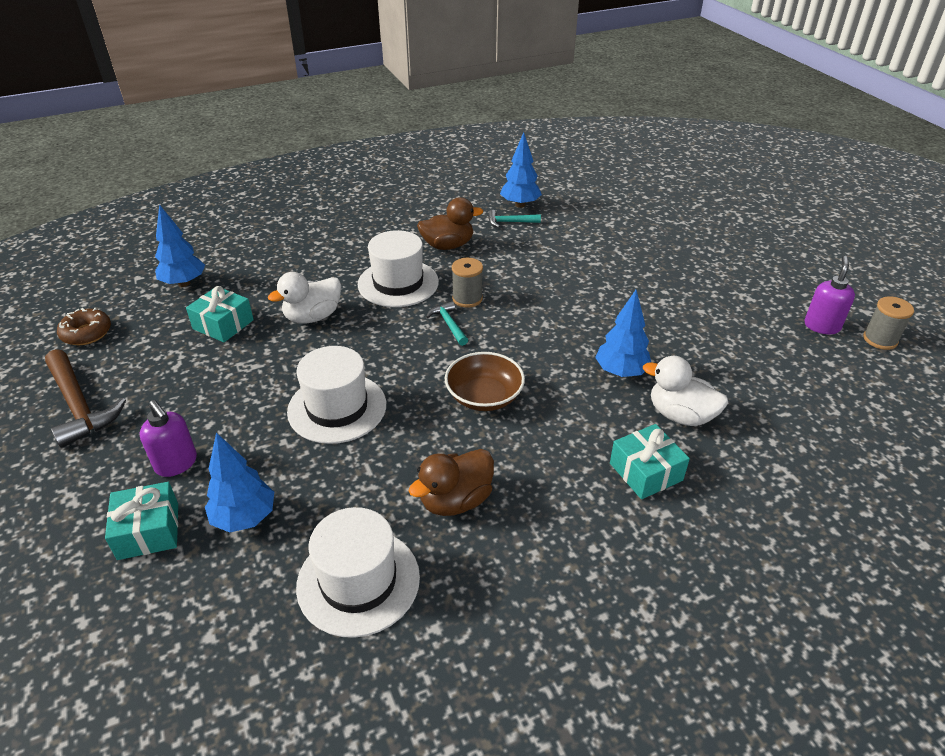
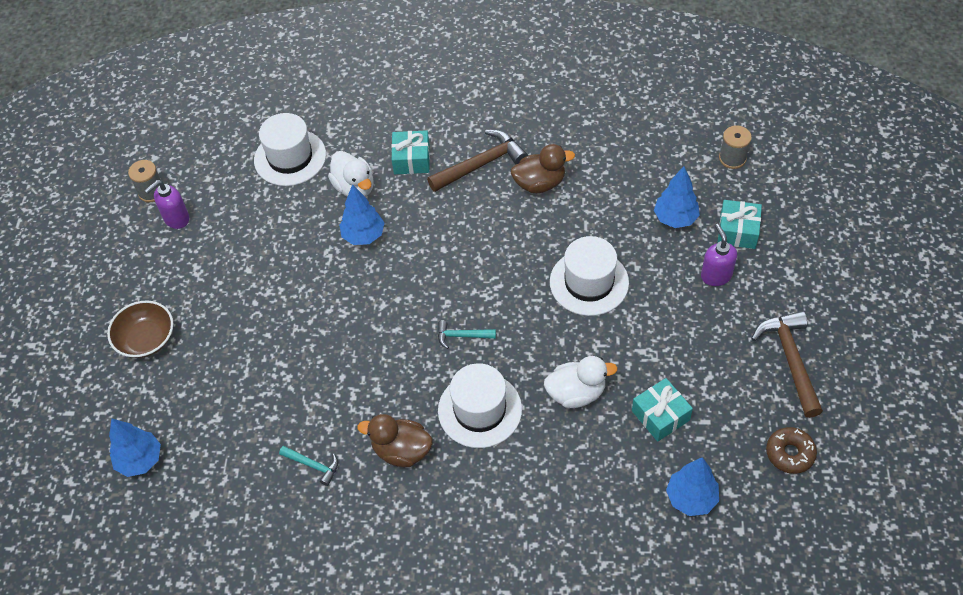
camera: 150 degrees left, 15 degrees up
(358, 581) = (617, 158): white hat -> white hat (290, 157)
(449, 324) = (462, 336): turquoise hammer -> turquoise hammer turned 90 degrees clockwise
(467, 299) = (428, 362): grey spool -> grey spool (732, 158)
(484, 396) = (477, 252): brown bowl -> brown bowl (146, 339)
(520, 205) = (279, 495): blue tree -> blue tree (140, 460)
(551, 498) = (481, 164): none -> brown hammer

